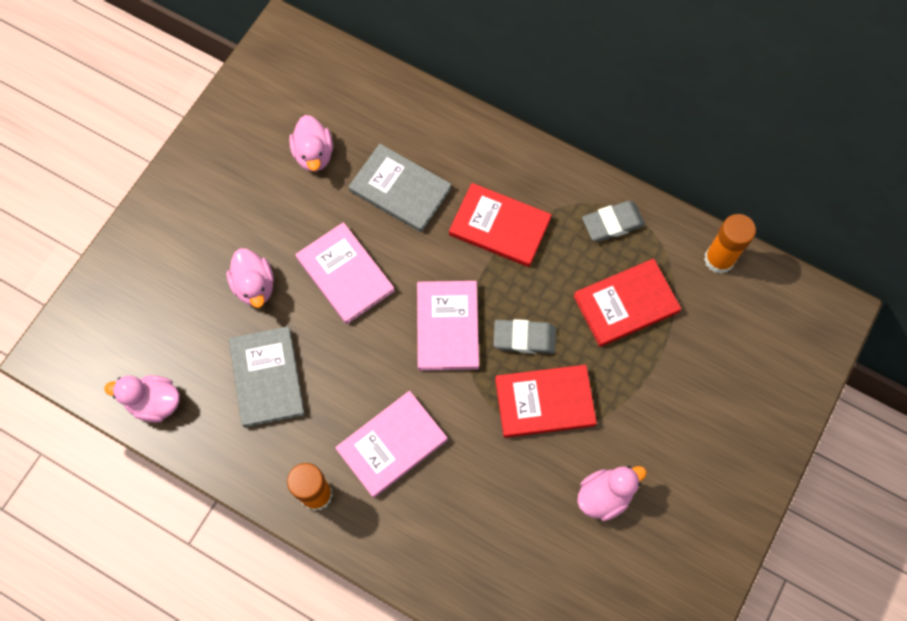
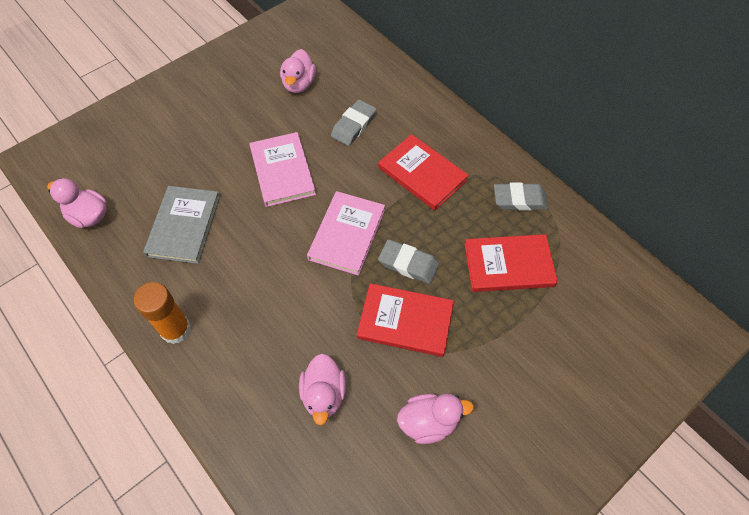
camera: 20 degrees right, 10 degrees down
(254, 286) = (209, 158): pink duck -> pink duck (324, 394)
(392, 444) = (258, 311): pink book -> none
(400, 189) = (353, 125): grey book -> grey eraser
(719, 259) = (606, 255): orange glue stick -> none

